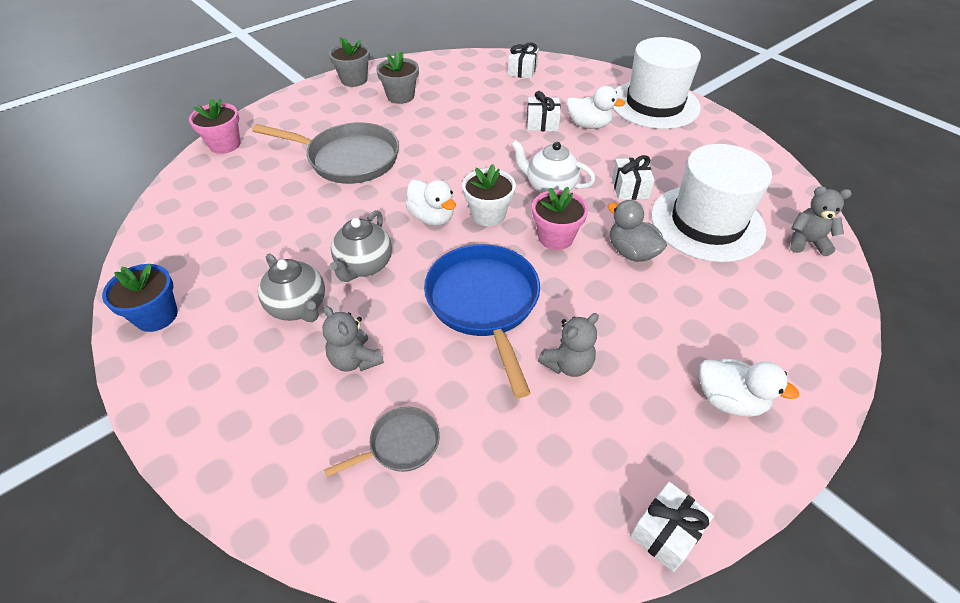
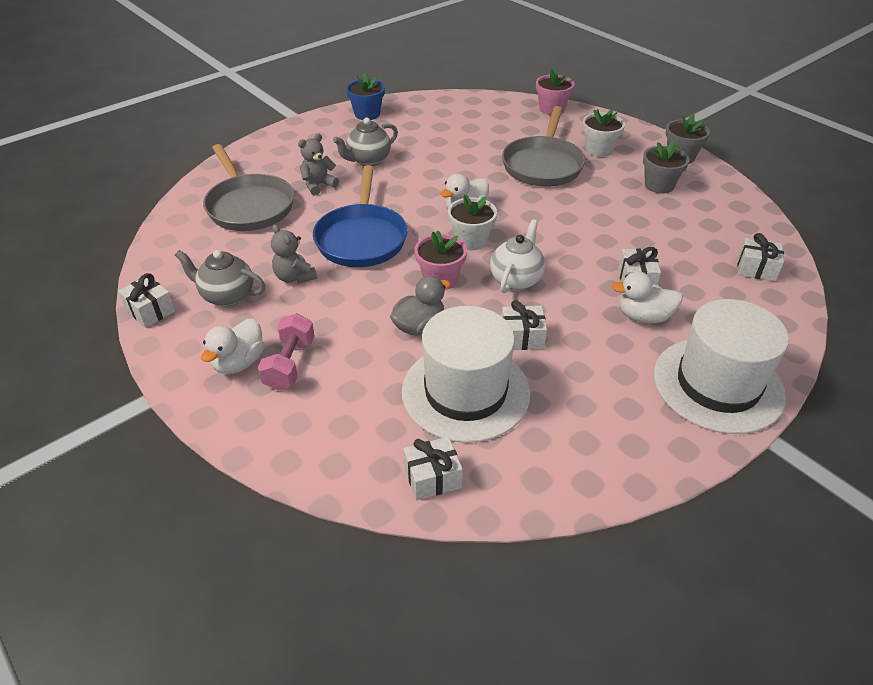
camera: 90 degrees right, 5 degrees down
(327, 122) = (599, 150): none -> white flower pot
(364, 266) = (407, 182): grey teapot -> grey teapot (227, 296)
(400, 445) = (249, 206): grey pan -> grey pan, size x2.01
(484, 304) = (362, 238): blue pan -> blue pan turned 105 degrees clockwise
(589, 125) = (643, 316): white duck -> white duck turned 75 degrees clockwise
(716, 351) = (290, 364): none -> pink dumbbell
(806, 242) = (432, 477): grey teddy bear -> white gift

